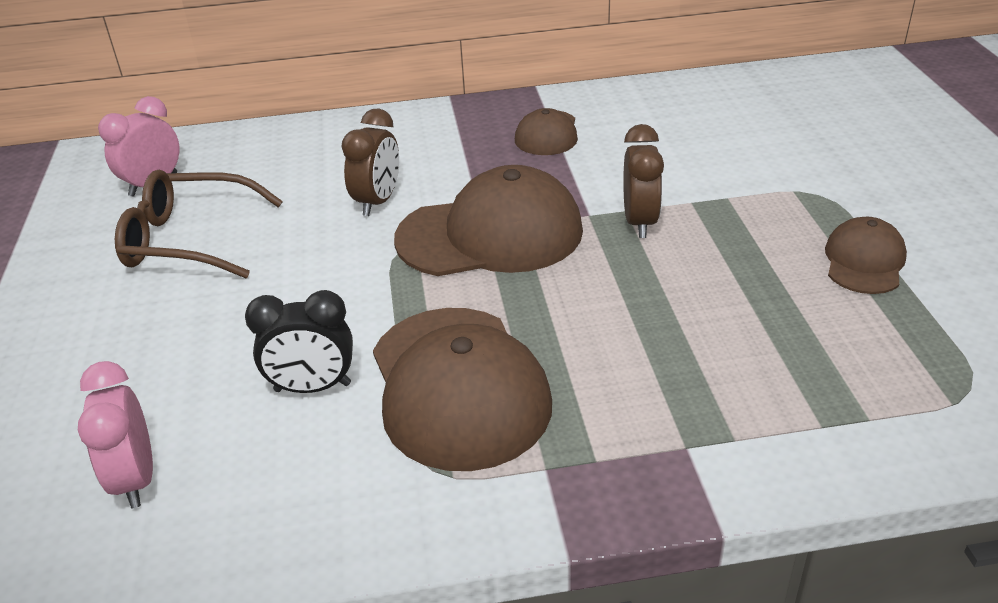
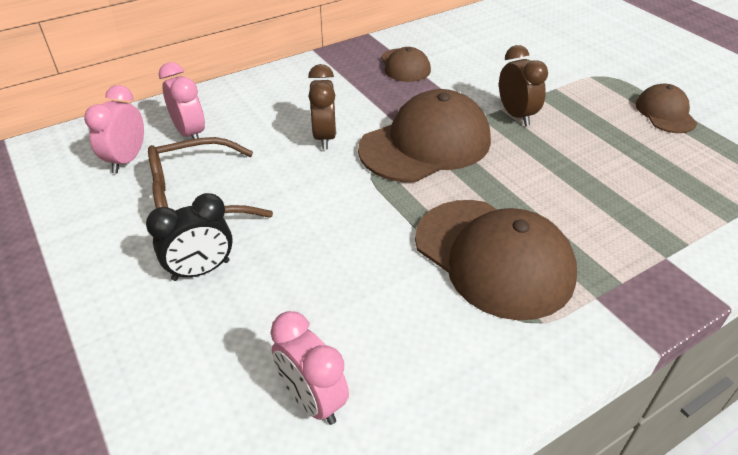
camera: 25 degrees left, 5 degrees up
(237, 169) = (190, 133): none -> pink clock
(312, 387) = (391, 287): black clock -> black clock (201, 270)

